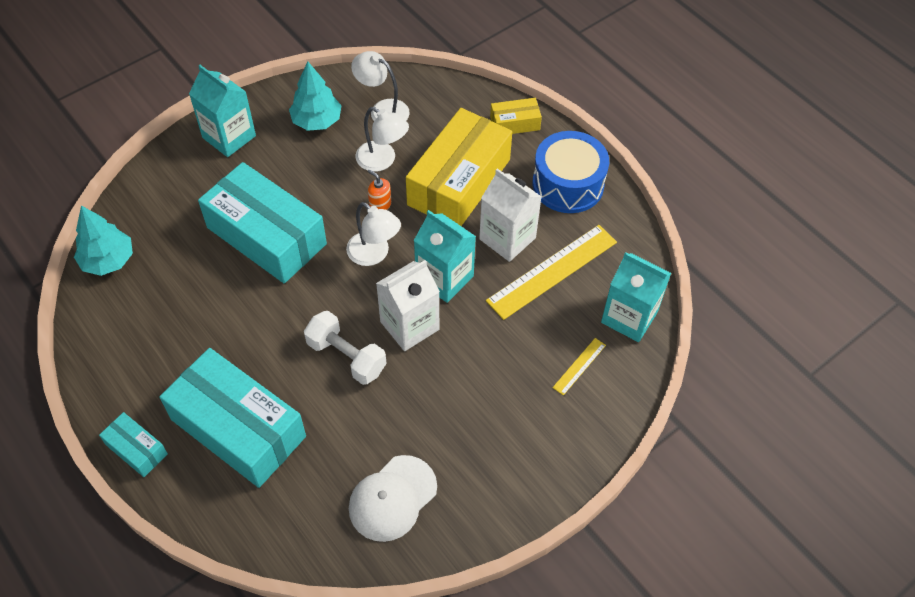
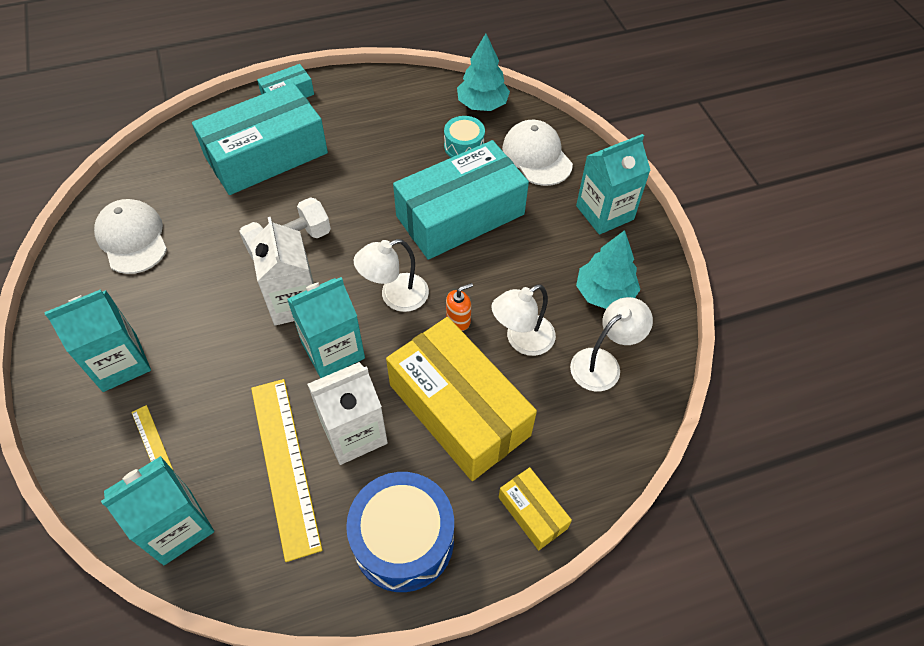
camera: 110 degrees right, 0 degrees up
(172, 199) = (537, 156): none -> white cap
(175, 258) = (464, 146): none -> turquoise drum
(515, 123) = (532, 512): yellow box -> yellow box turned 45 degrees counterclockwise
(525, 430) = (120, 363): none -> turquoise carton

